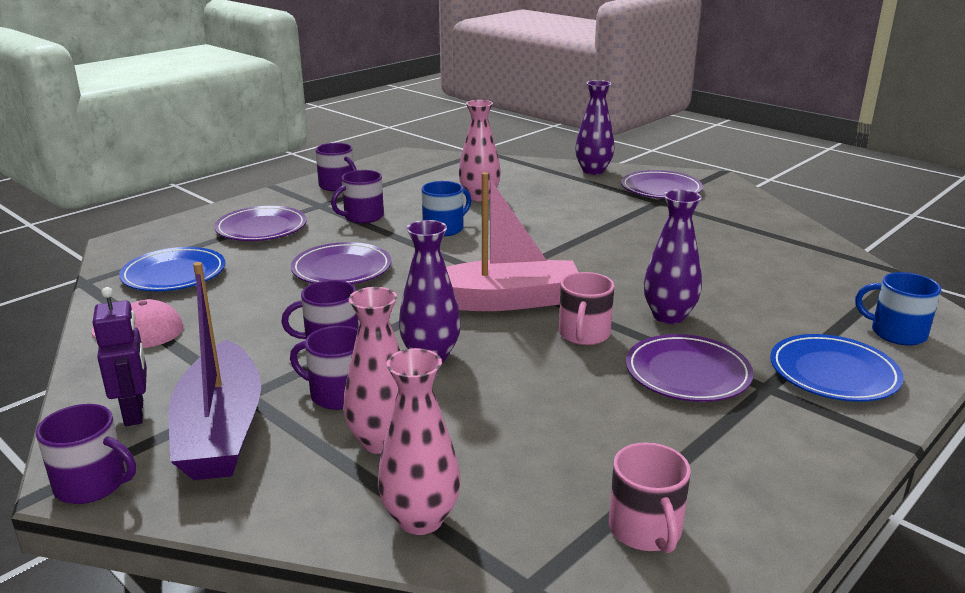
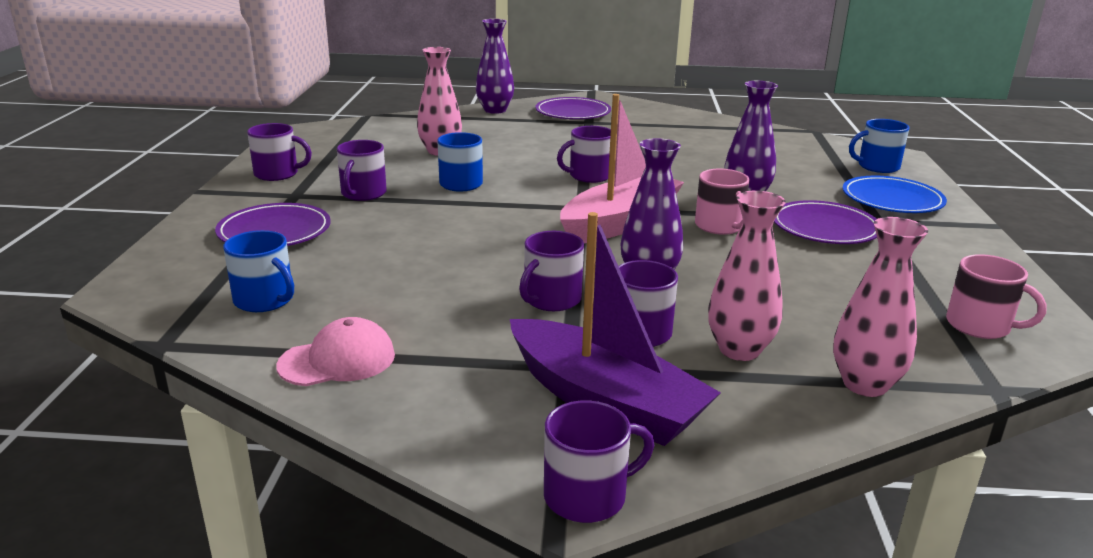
camera: 40 degrees left, 0 degrees up
(135, 413) = (497, 425): purple robot -> none
(174, 274) = (265, 300): blue plate -> blue mug
(342, 269) = (436, 241): purple plate -> none
(558, 252) = (589, 176): none -> purple mug

